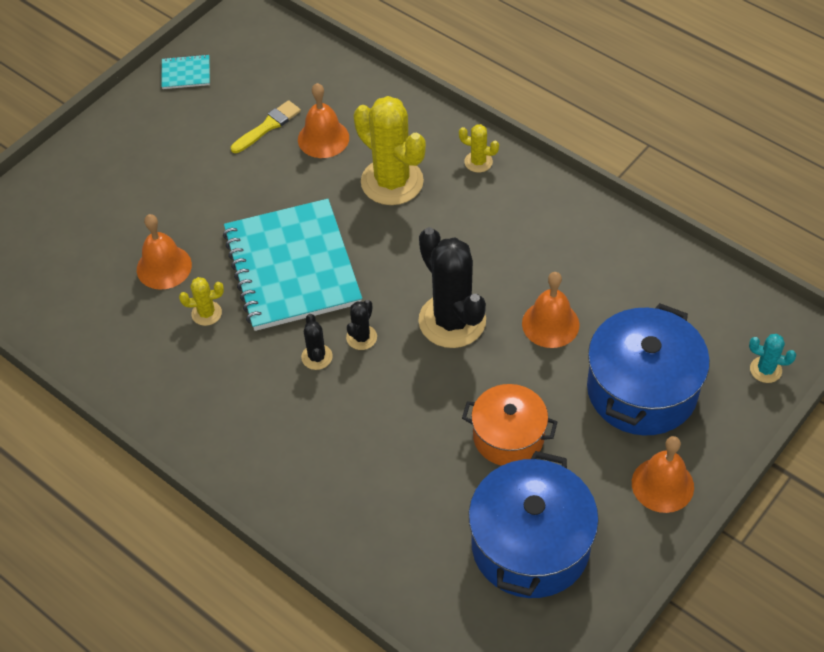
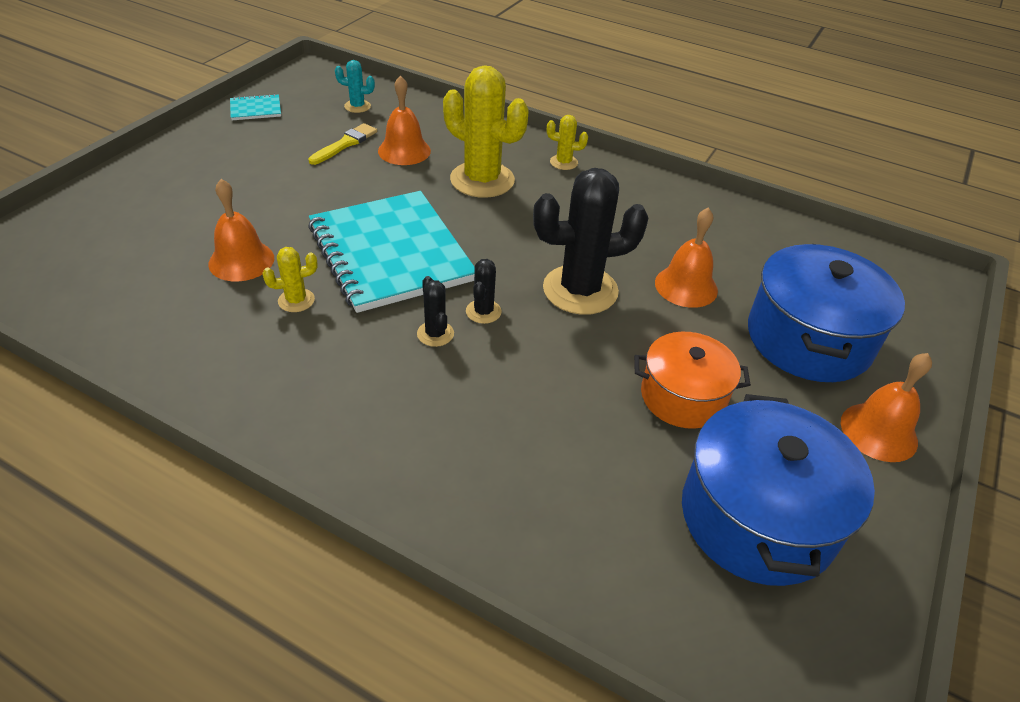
camera: 15 degrees left, 10 degrees down
(452, 321) = (580, 290): black cactus -> black cactus turned 60 degrees counterclockwise
(765, 370) = (923, 312): turquoise cactus -> turquoise cactus (357, 106)

